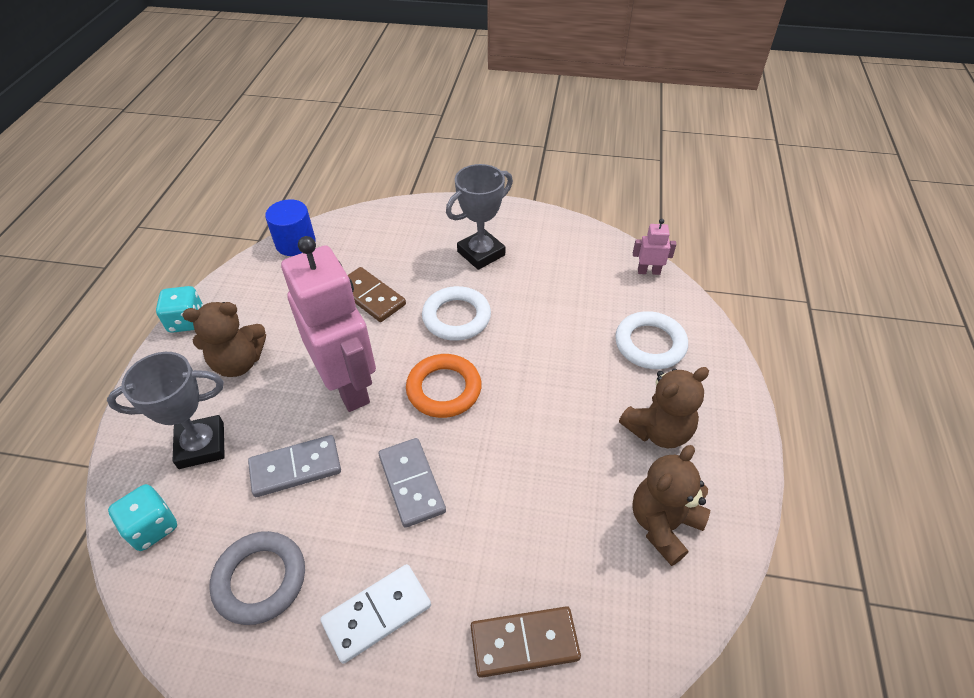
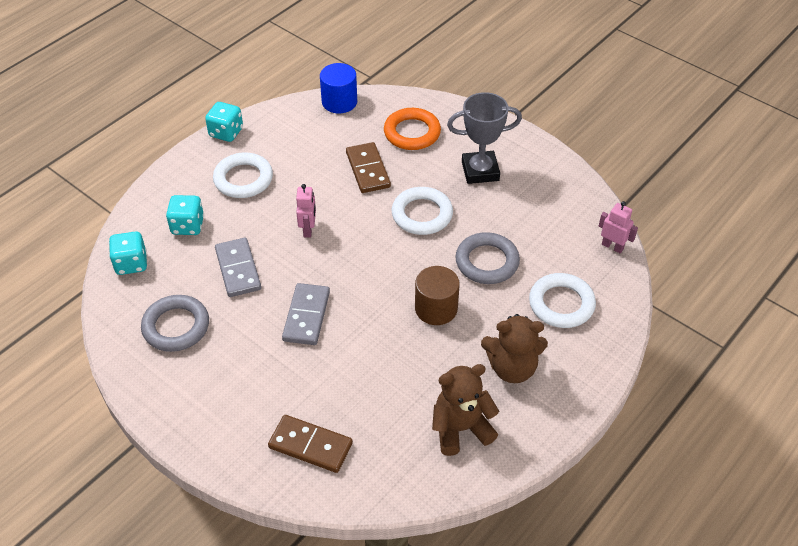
camera: 30 degrees right, 0 degrees up
(201, 445) = (187, 226): grey trophy -> turquoise dice
(238, 363) = (243, 179): brown teddy bear -> white ring
(295, 468) = (238, 269): grey domino -> grey domino turned 60 degrees clockwise
(349, 385) = (308, 229): pink robot -> pink robot, size x0.40
(377, 613) = (232, 382): white domino -> none
(444, 389) = (373, 263): orange ring -> orange ring (412, 133)
(540, 406) = (436, 308): none -> brown cylinder
(552, 335) = (487, 262): none -> grey ring

